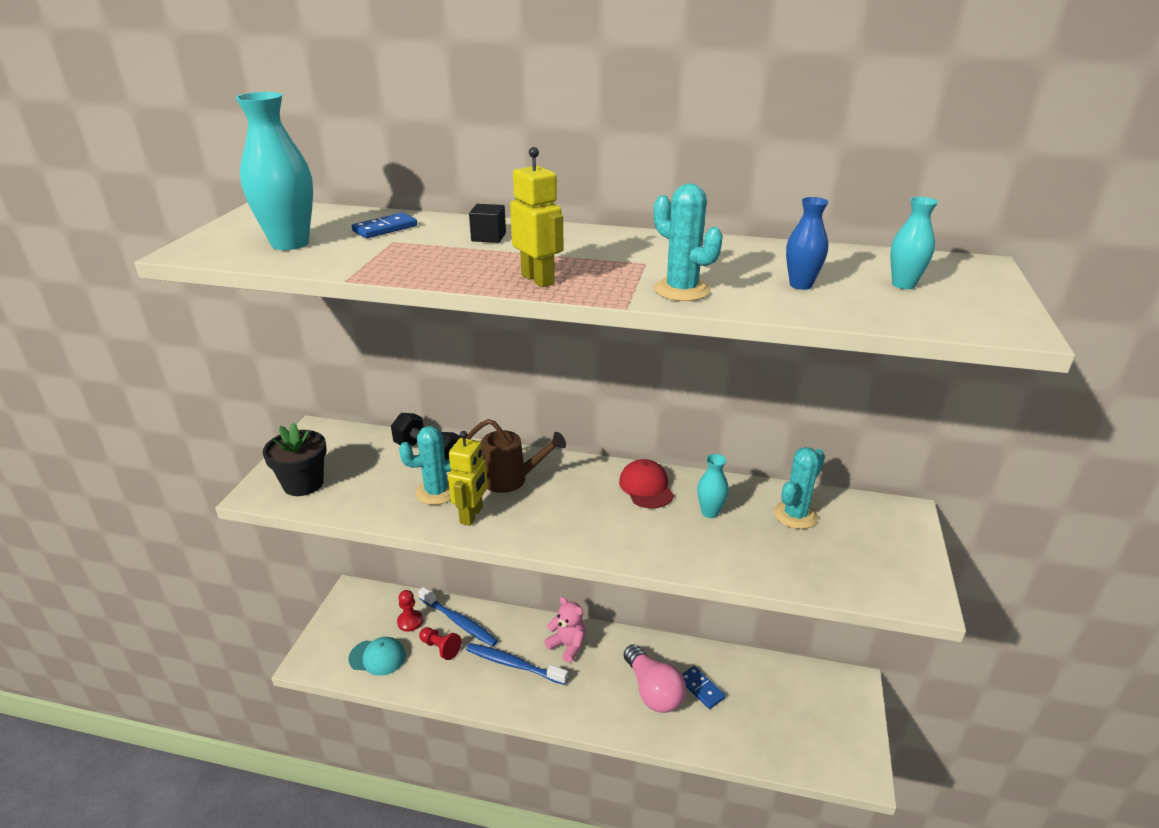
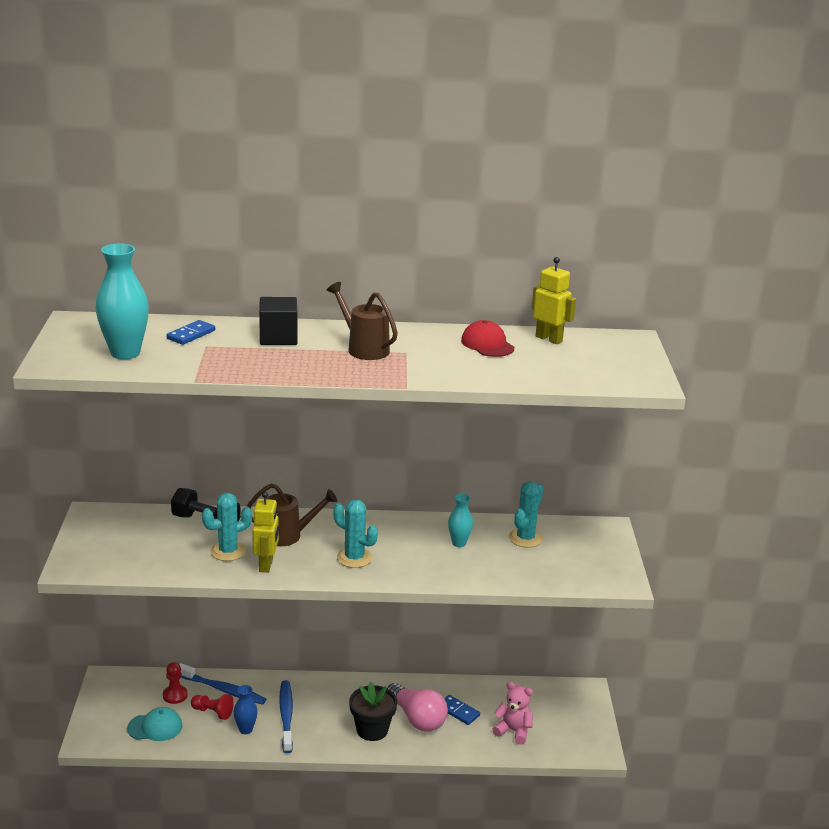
camera: 15 degrees left, 5 degrees down
(303, 484) = (106, 557): black flower pot -> black flower pot (372, 730)
(488, 237) = (278, 337): black cube -> black cube, size x1.62
(513, 664) = (286, 716): blue toothbrush -> blue toothbrush turned 75 degrees clockwise
(538, 279) = (335, 370): yellow robot -> yellow robot (549, 339)
(567, 646) = (331, 695): pink teddy bear -> pink teddy bear (513, 731)
(591, 255) = (364, 348): none -> brown watering can
(646, 487) = (403, 530): red cap -> red cap (487, 344)
(682, 290) = (439, 372): turquoise cactus -> turquoise cactus (354, 558)
(800, 285) = (517, 362): blue vase -> blue vase (245, 729)
(903, 284) = (584, 357): turquoise vase -> none

